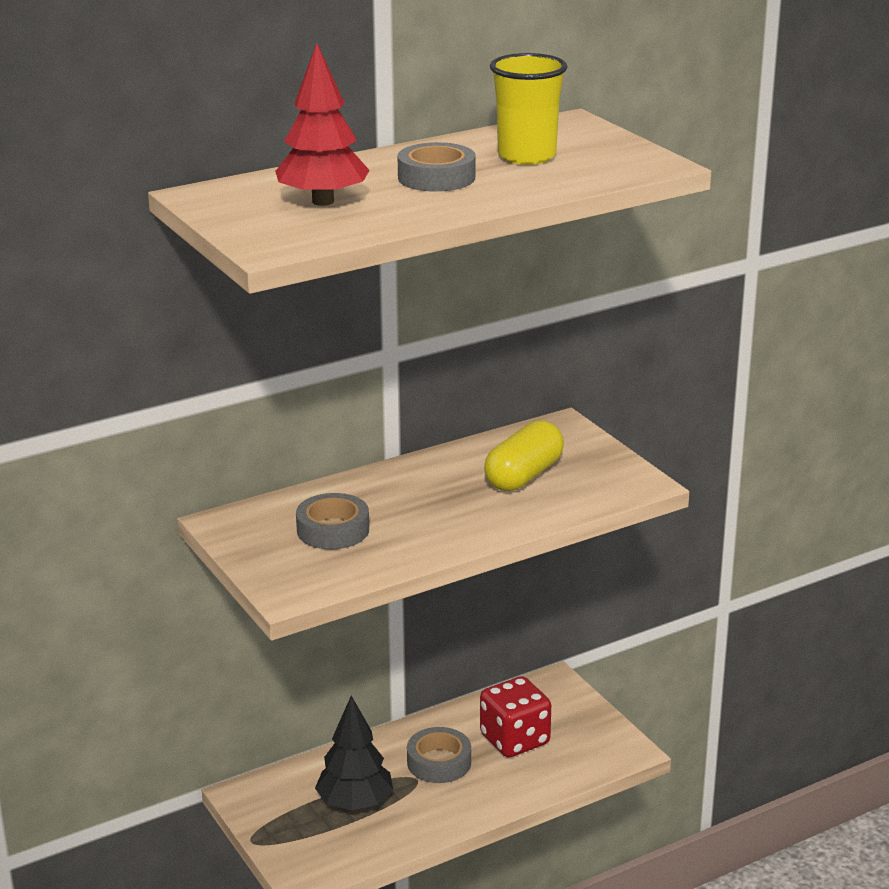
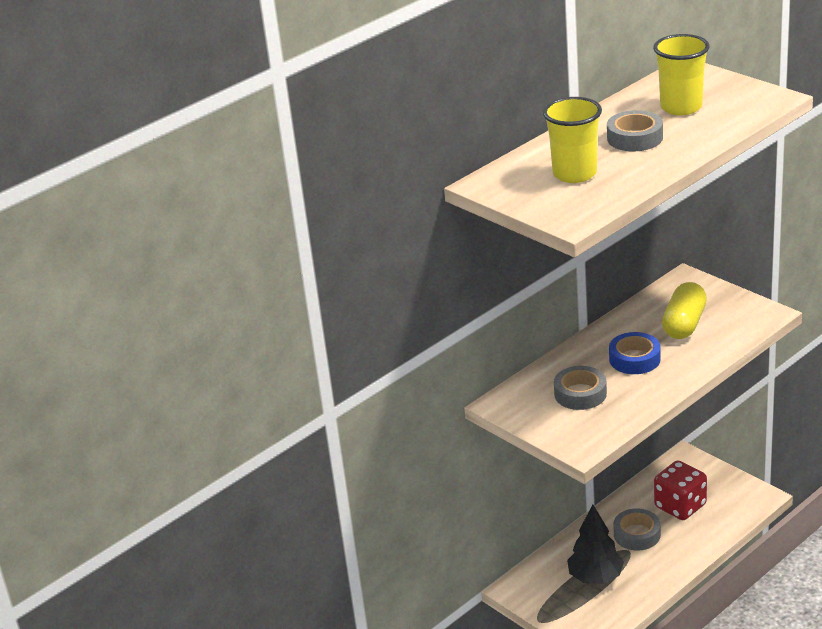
camera: 10 degrees left, 5 degrees up
(323, 201) = (574, 174): red tree -> yellow cup
(431, 503) = (634, 359): none -> blue tape

